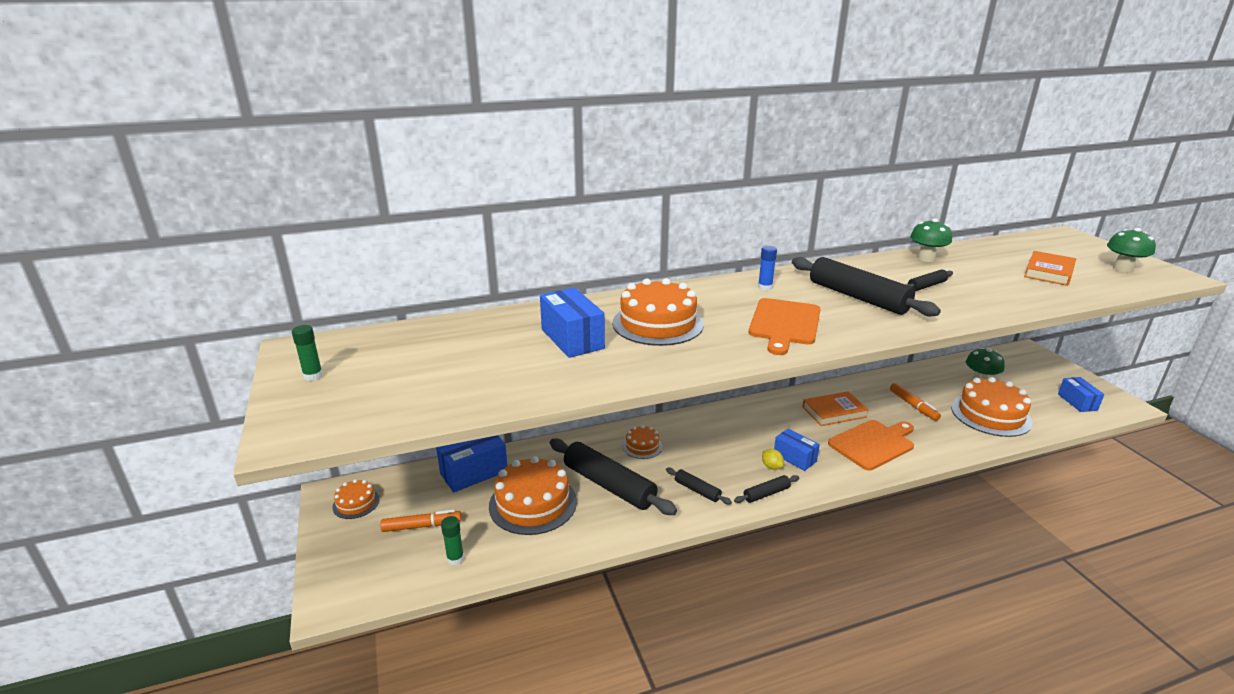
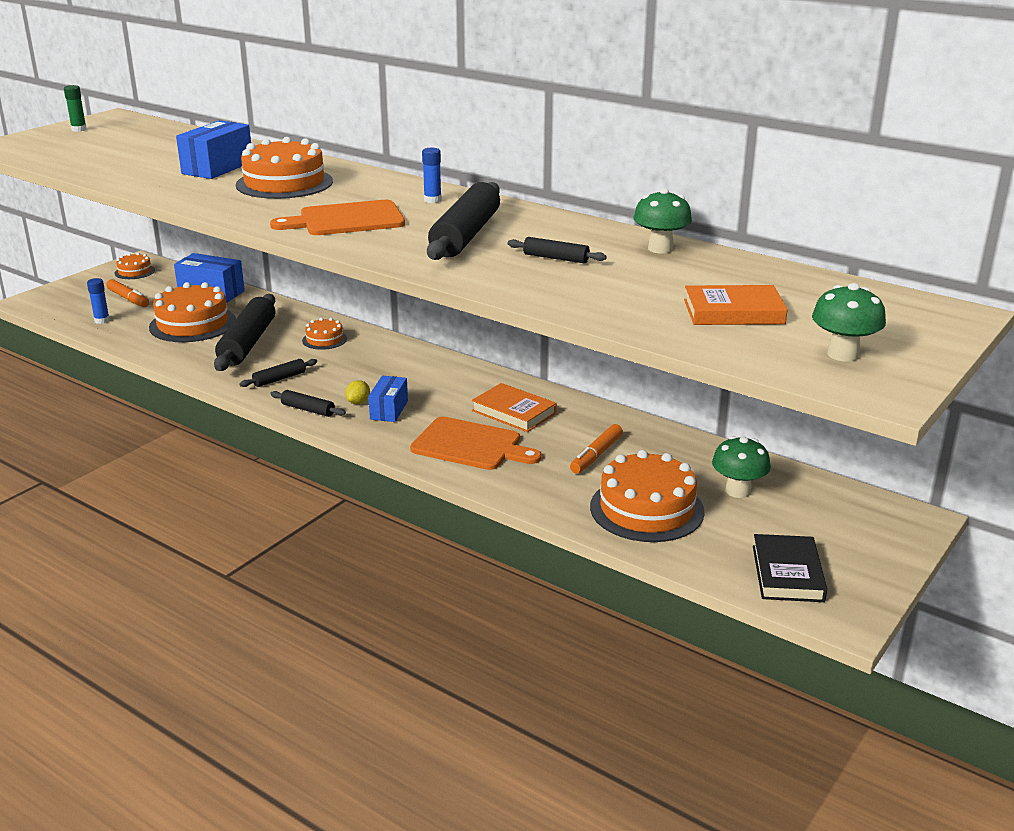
camera: 55 degrees right, 0 degrees up
(455, 559) = (102, 320): green glue stick -> blue glue stick
(697, 490) = (279, 379): black rolling pin -> black rolling pin turned 45 degrees clockwise
(1077, 402) = (787, 573): blue box -> black book

